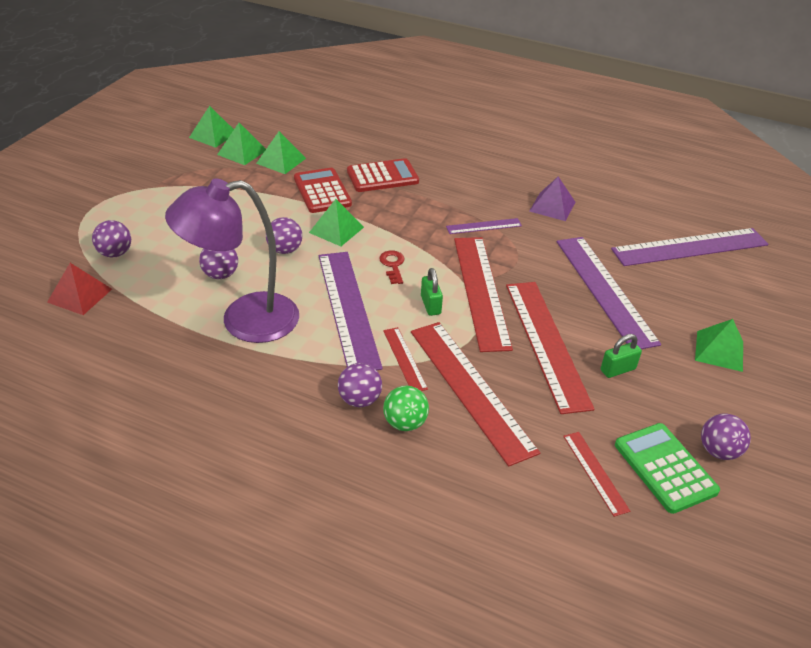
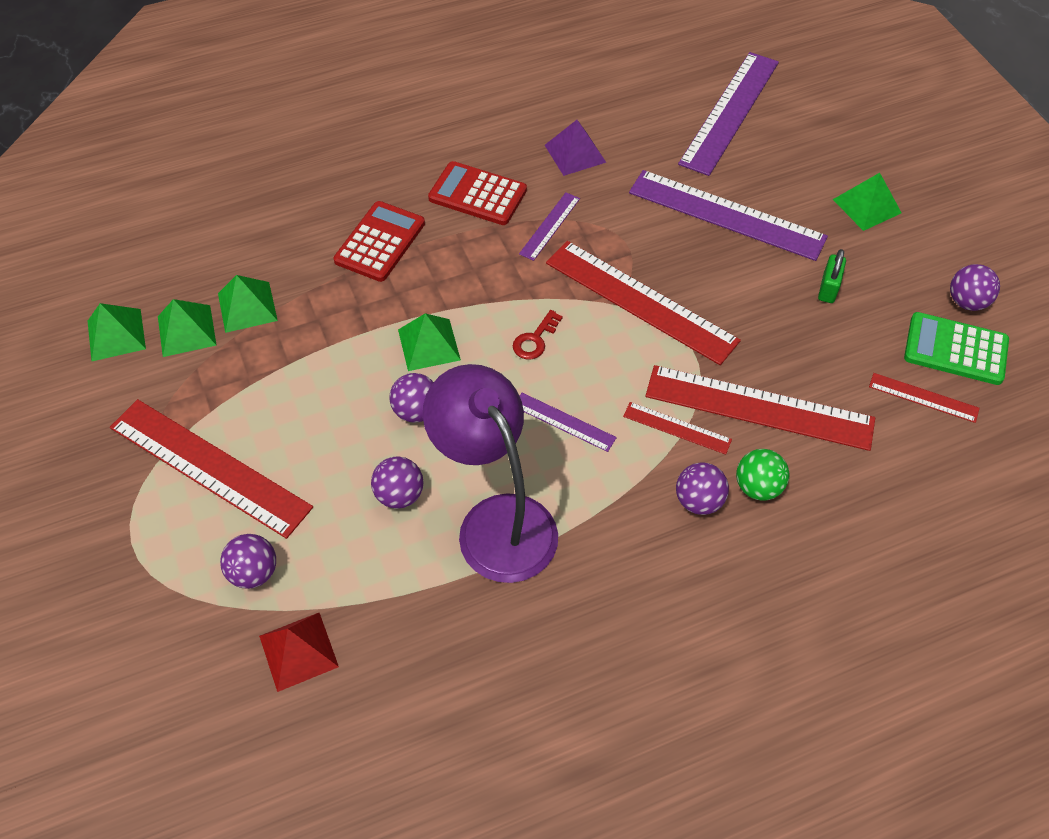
camera: 45 degrees left, 15 degrees up
(244, 320) = (496, 521): purple lamp -> purple lamp turned 120 degrees clockwise
(322, 191) = (348, 310): red calculator -> red calculator (477, 194)
(348, 309) = (564, 422): purple ruler -> purple ruler, size x0.48
(393, 265) = (535, 339): red key -> red key turned 90 degrees counterclockwise
(430, 305) = (622, 353): green padlock -> none
(546, 343) = (753, 310): red ruler -> red ruler (209, 467)

